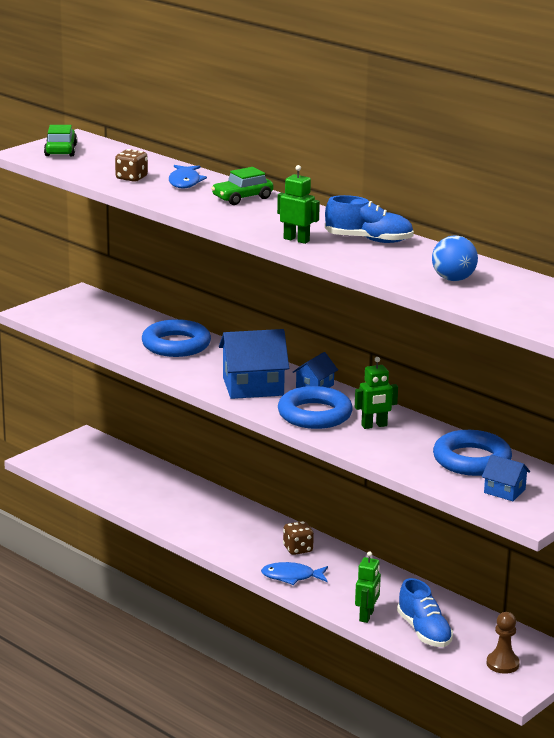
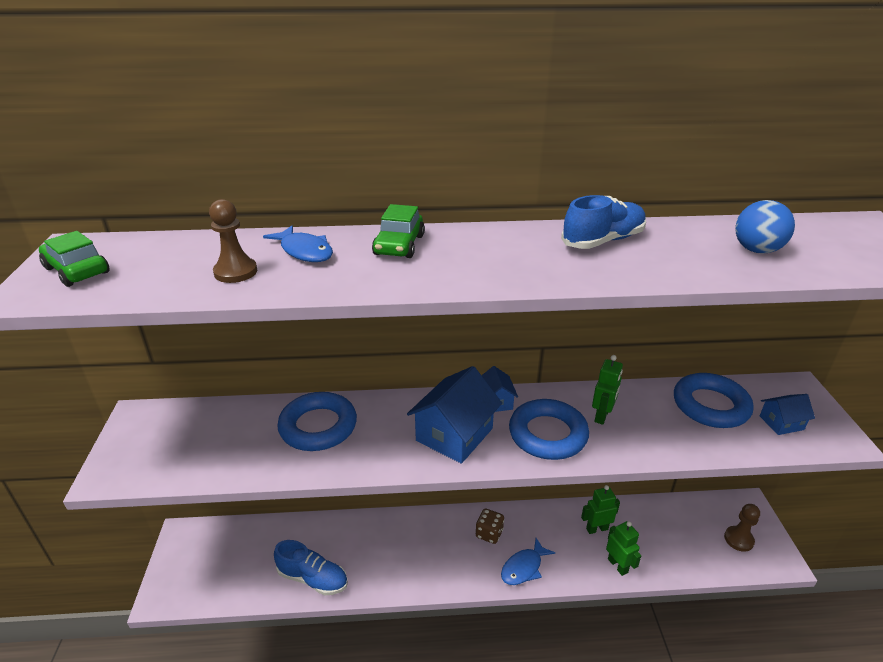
camera: 45 degrees left, 10 degrees up
(131, 178) = (235, 272): brown dice -> brown pawn
(296, 240) = (556, 271): green robot -> green robot (597, 529)
(424, 631) = (664, 549): blue shoe -> blue shoe (313, 578)

